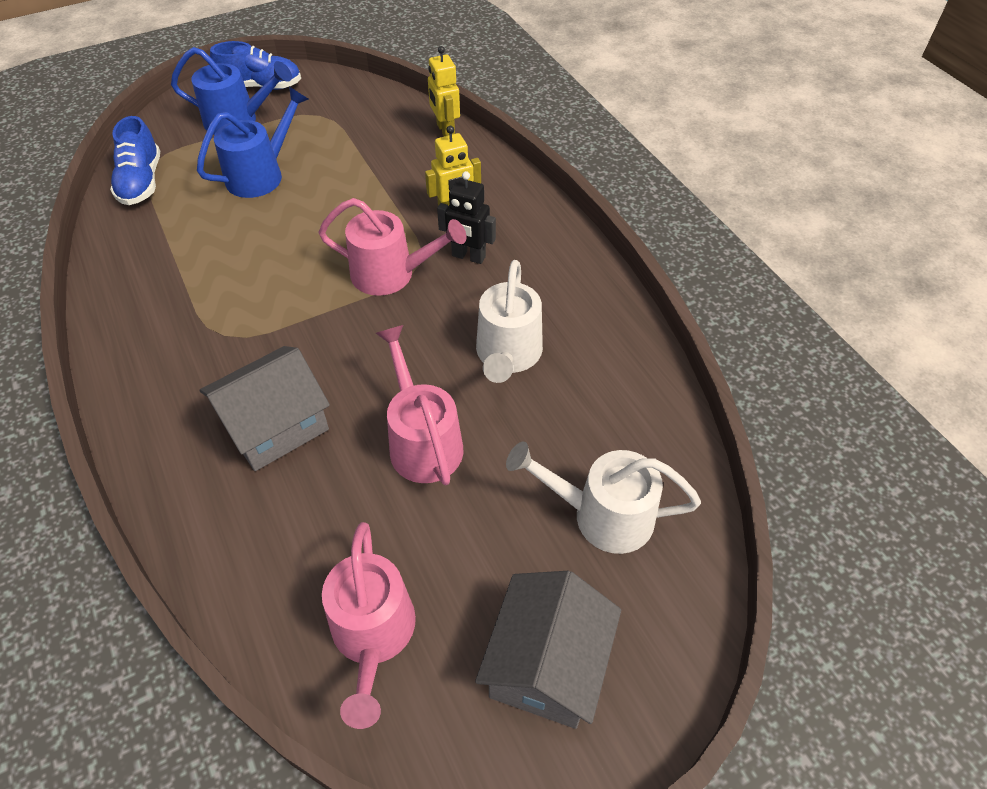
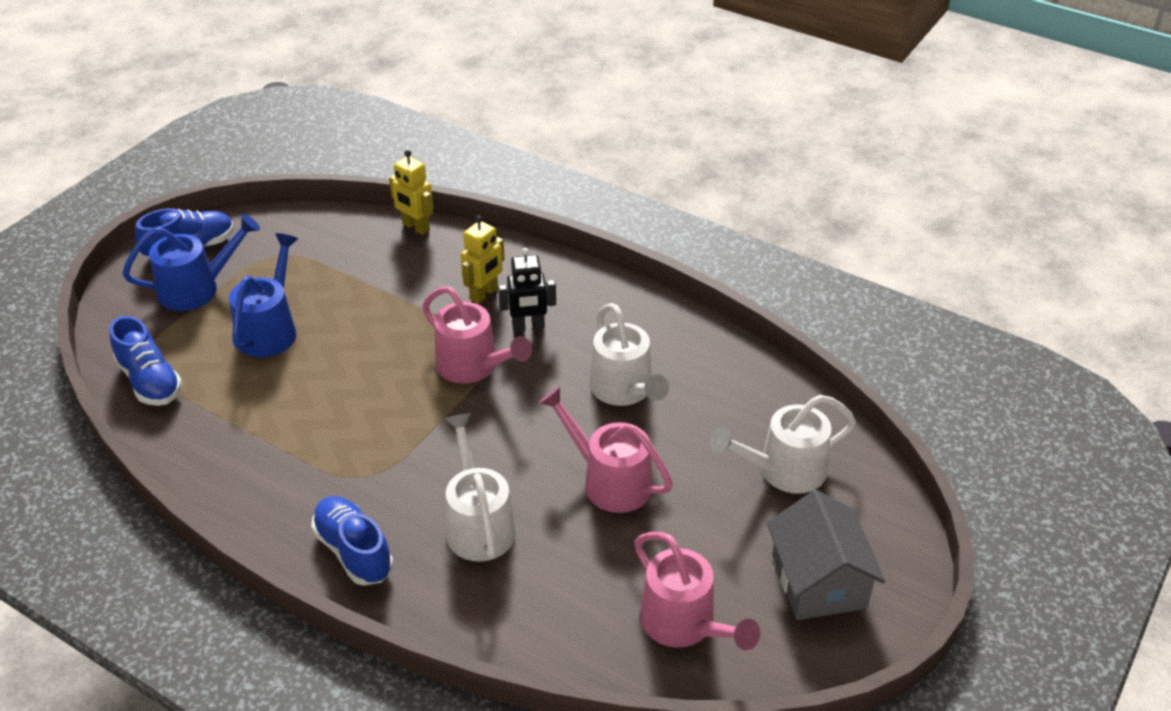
camera: 30 degrees left, 10 degrees down
(157, 401) = (354, 551): none -> blue shoe
(275, 425) = (478, 523): grey house -> white watering can
(392, 274) = (474, 367): pink watering can -> pink watering can turned 60 degrees clockwise

